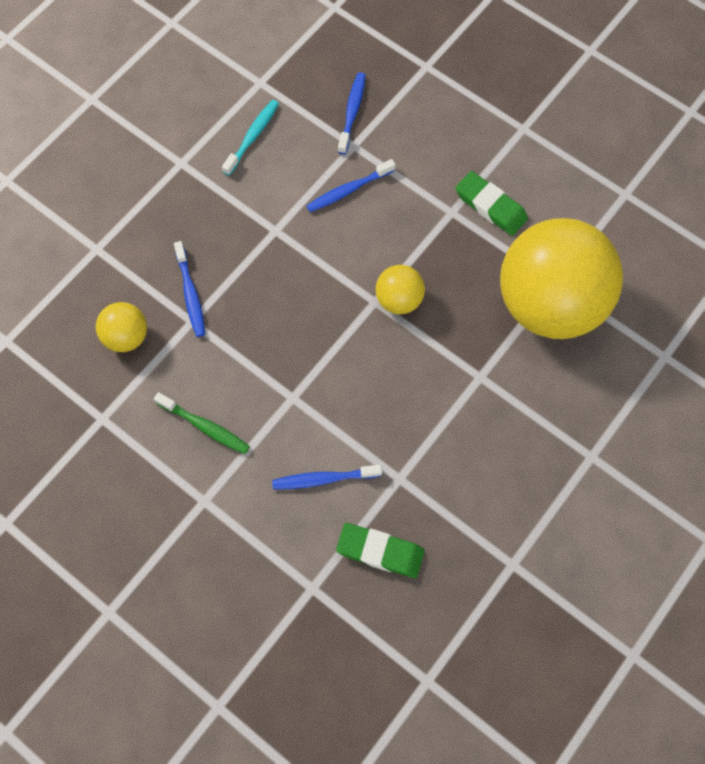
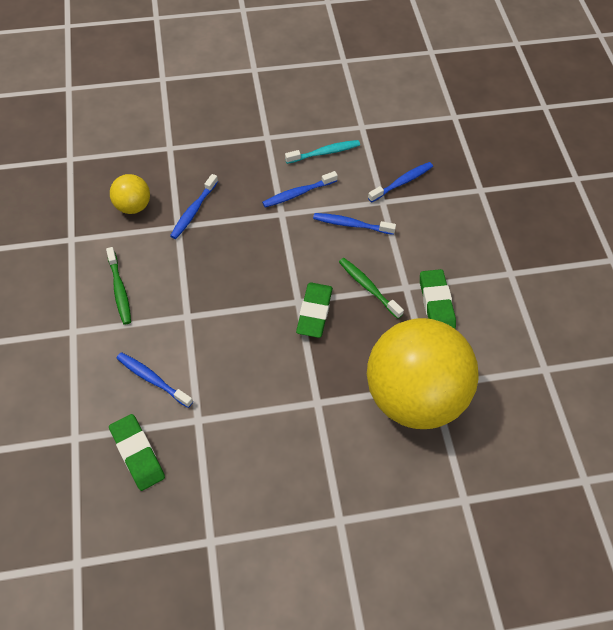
camera: 40 degrees right, 10 degrees down
(270, 198) = (298, 193): none -> blue toothbrush
(399, 299) = (314, 312): yellow ball -> green eraser
(421, 238) = (368, 287): none -> green toothbrush

